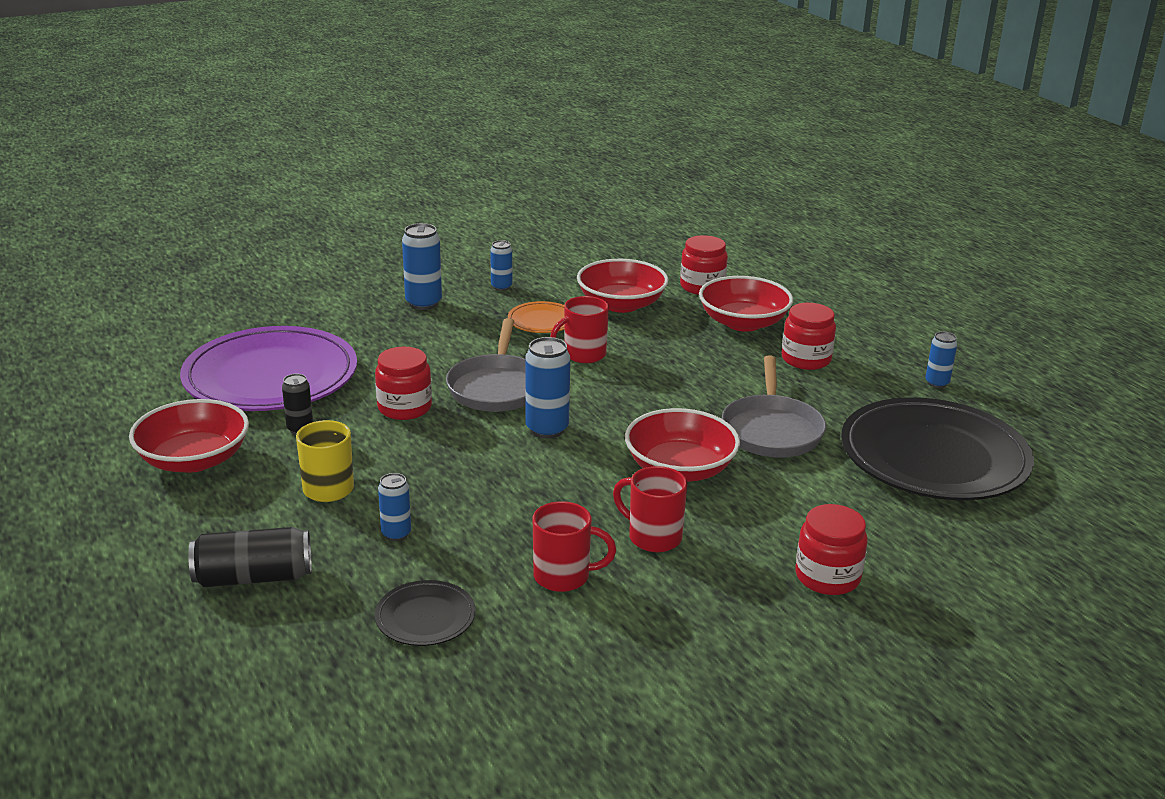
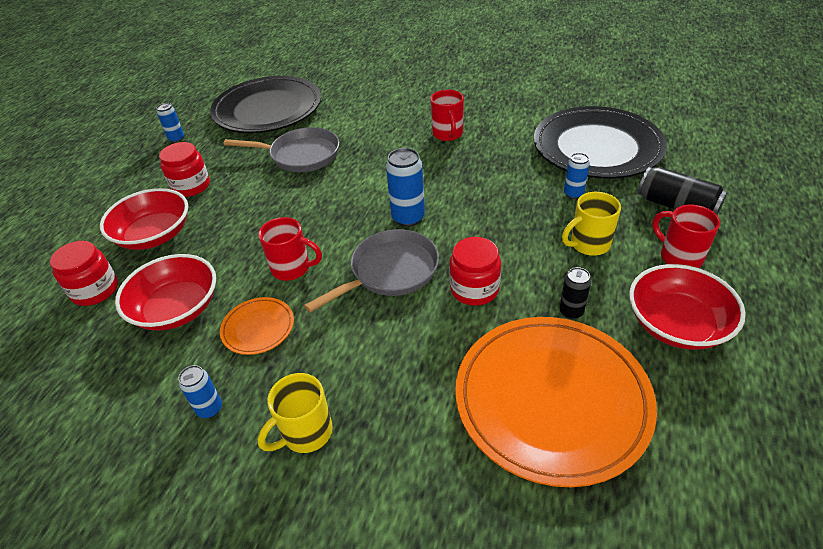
camera: 130 degrees left, 15 degrees up
(271, 377) = (551, 400): purple plate -> orange plate
(423, 303) = (305, 433): blue can -> yellow mug
(425, 617) = (597, 147): black plate -> black plate, size x2.28
(564, 576) = (512, 136): red mug -> red mug (679, 257)
(680, 469) = (381, 158): red bowl -> none
(771, 430) = (300, 155): grey pan -> grey pan turned 45 degrees clockwise
(827, 577) = (406, 91): red jar -> none

